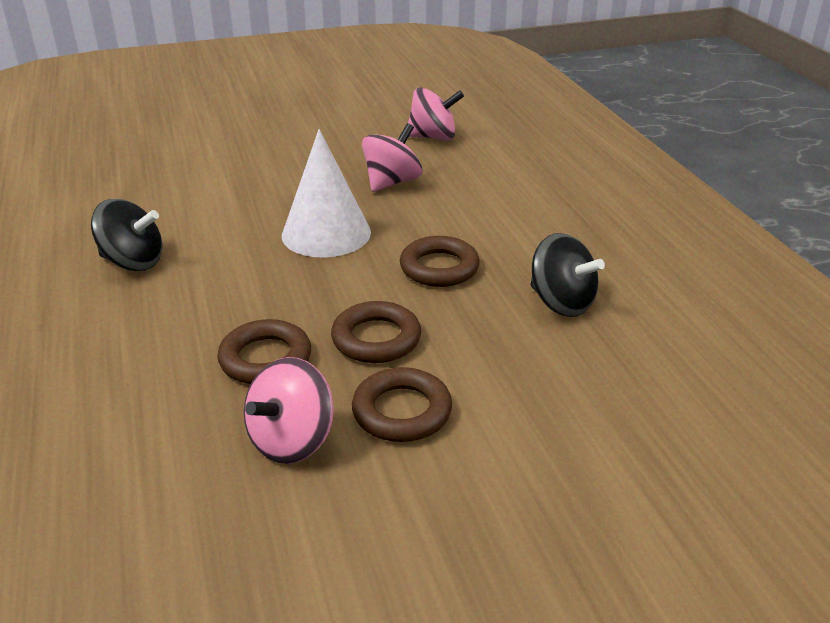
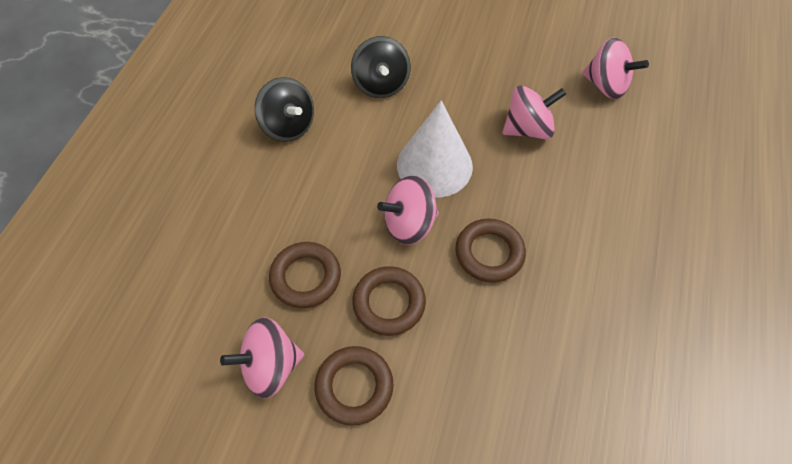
camera: 35 degrees right, 25 degrees up
(341, 279) = (409, 224): none -> pink spinning top
(561, 303) = (553, 350): black spinning top -> black spinning top (381, 84)

